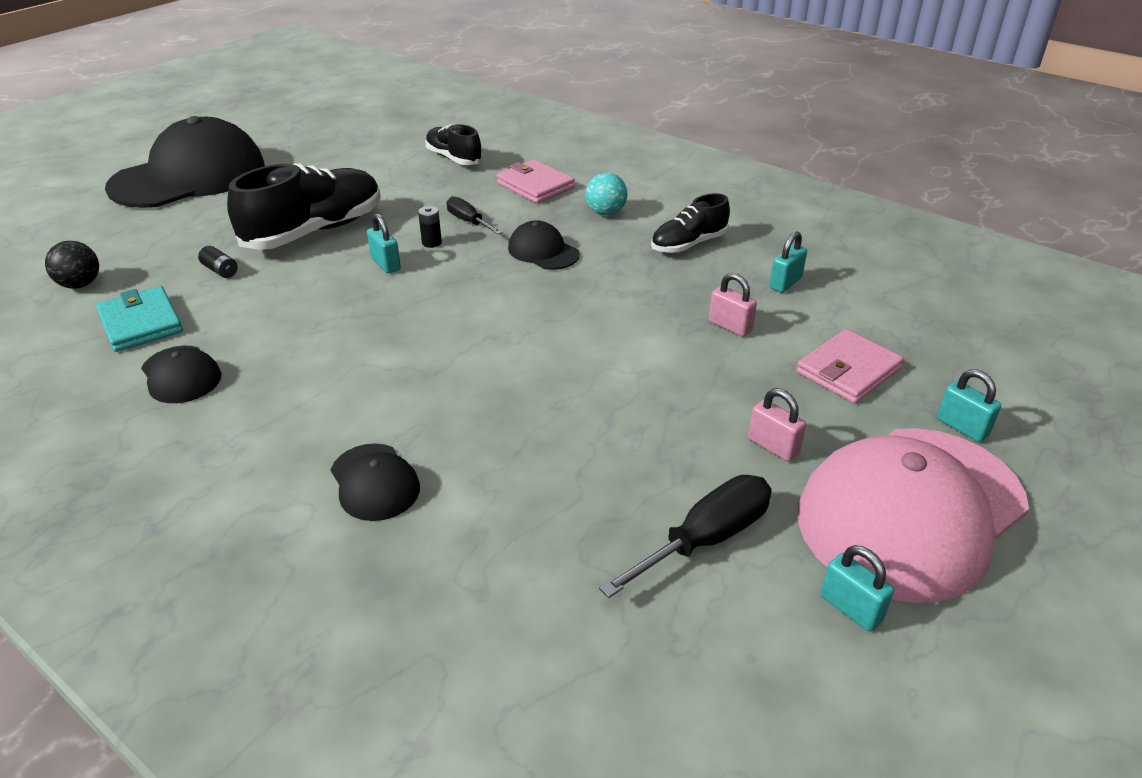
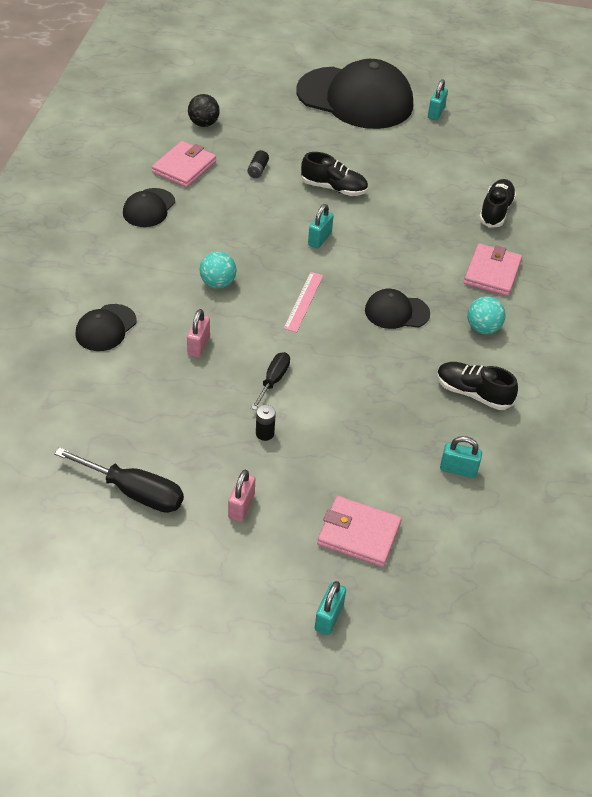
camera: 60 degrees right, 10 degrees up
(141, 323) = (184, 167): turquoise wallet -> pink wallet
(314, 231) = (334, 188): black shoe -> black shoe, size x0.57
(384, 357) = (218, 283): none -> turquoise ball
(431, 243) = (363, 250): black battery -> black battery (265, 433)
(468, 221) = (407, 257): black screwdriver -> black screwdriver (273, 380)
(474, 303) = (303, 301): none -> pink ruler
(543, 251) = (396, 312): black cap -> black cap turned 105 degrees counterclockwise
(730, 326) = (370, 449): pink padlock -> pink padlock (198, 346)
(850, 608) = (110, 577): turquoise padlock -> turquoise padlock (436, 113)
(910, 511) = (215, 596): pink cap -> none

